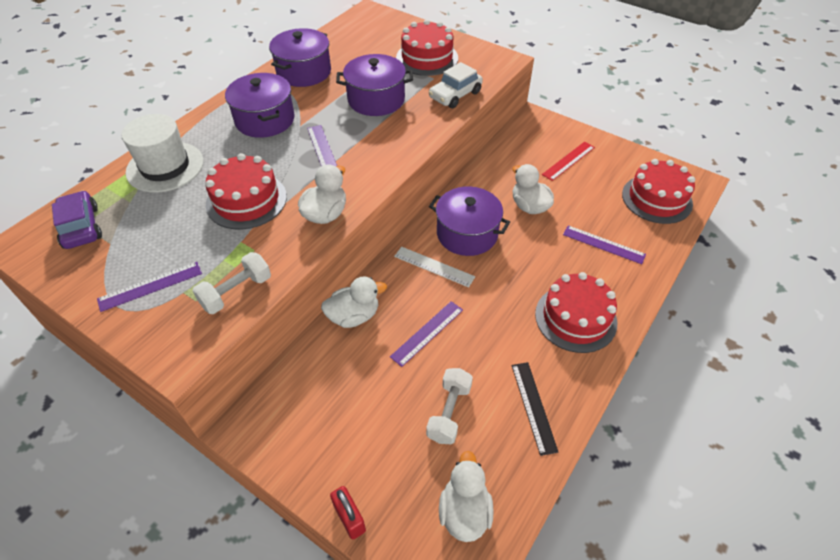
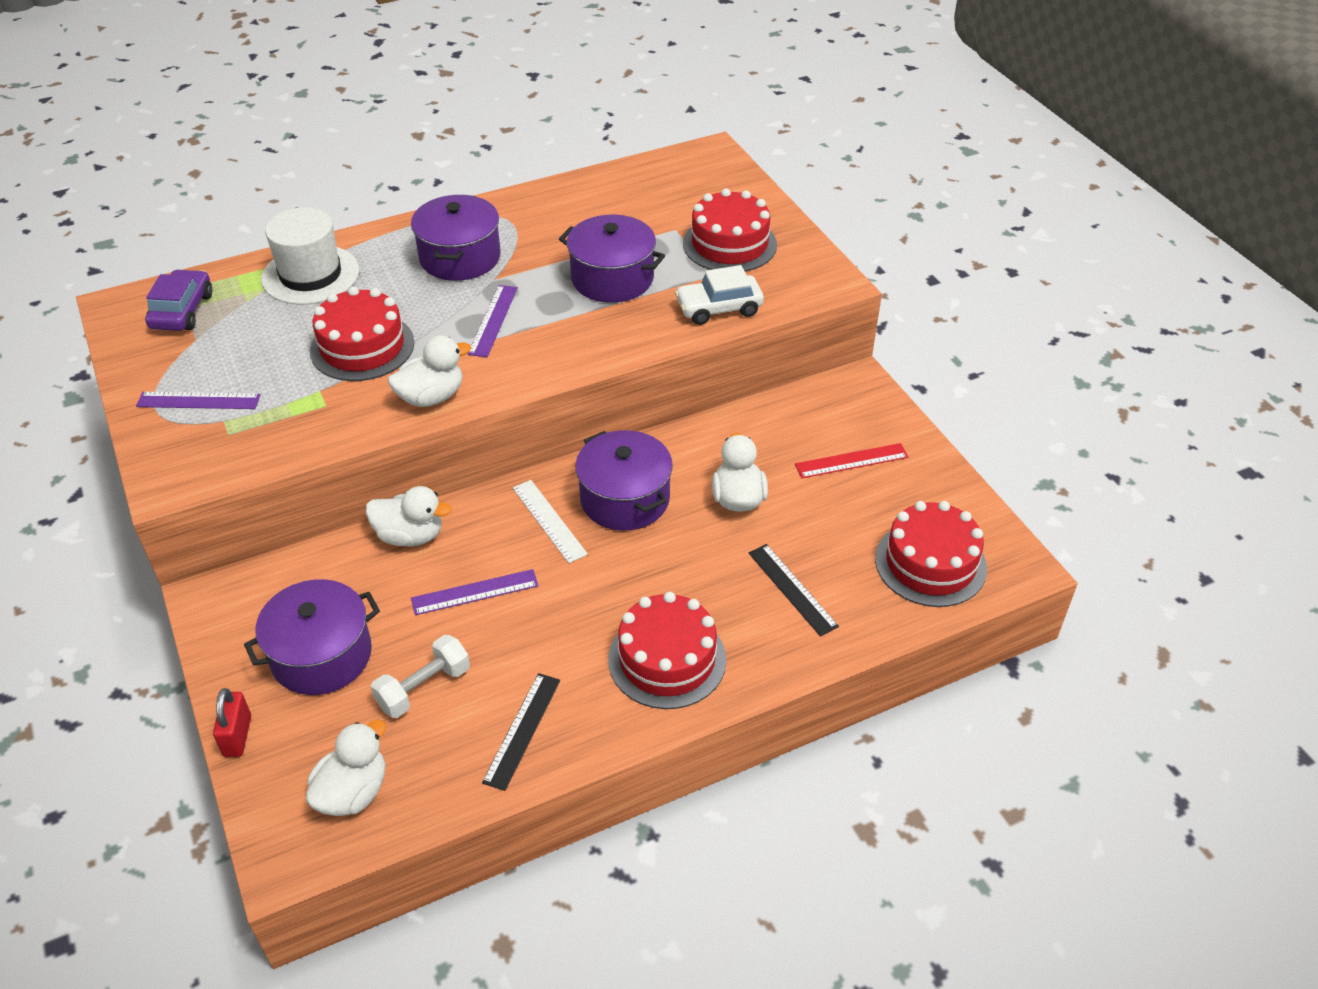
camera: 30 degrees right, 5 degrees down
(236, 292) = (272, 443): white dumbbell -> none
(304, 72) = (556, 211): purple pot -> purple pot (321, 655)
(603, 244) = (792, 589): purple ruler -> black ruler

